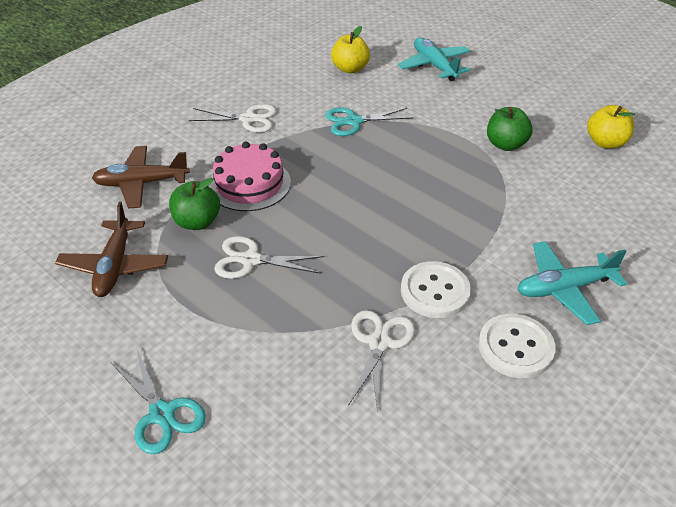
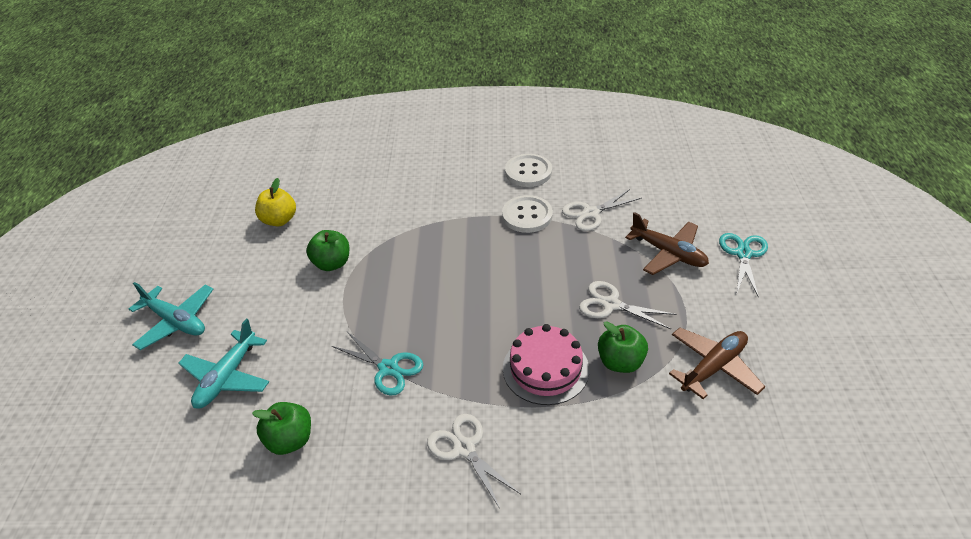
camera: 130 degrees left, 0 degrees up
(141, 183) = (634, 440): brown plane -> brown plane (668, 253)
(251, 260) = (611, 304): white scissors -> white scissors turned 150 degrees clockwise
(350, 69) = (290, 440): yellow apple -> green apple
(564, 288) = (462, 176): turquoise plane -> turquoise plane (176, 321)

